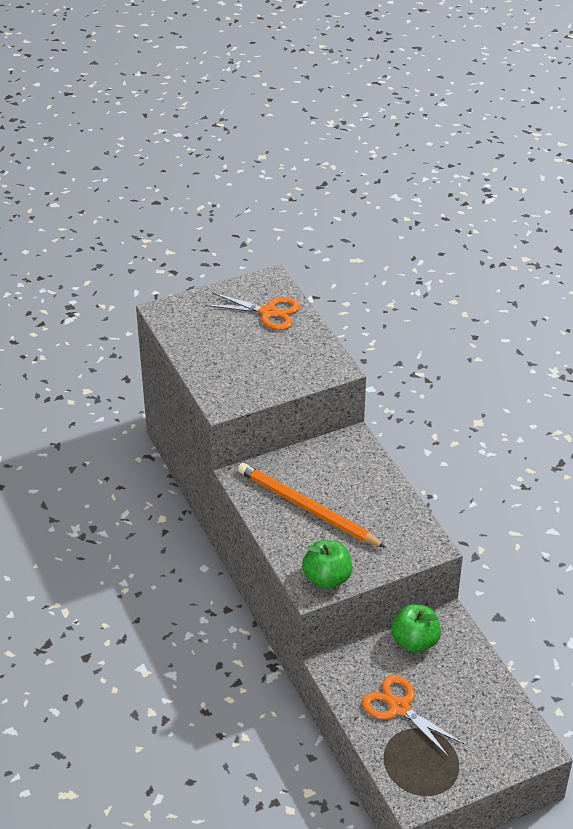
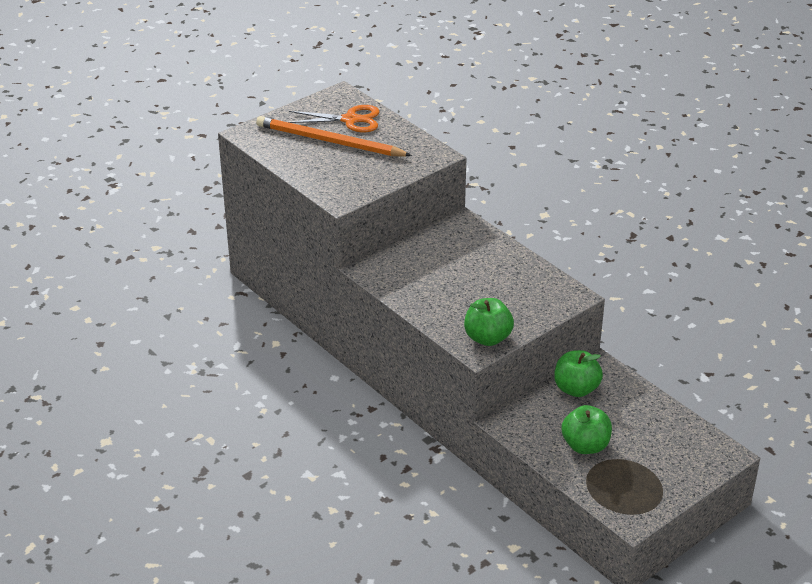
camera: 15 degrees left, 5 degrees down
(307, 508) = (443, 284): orange pencil -> orange pencil (329, 141)
(399, 707) = (585, 446): orange scissors -> green apple

